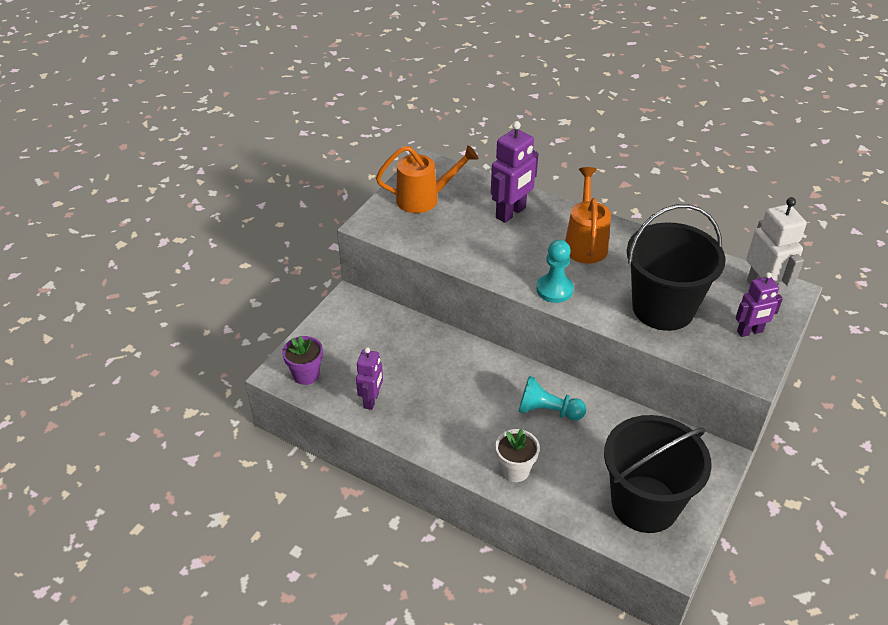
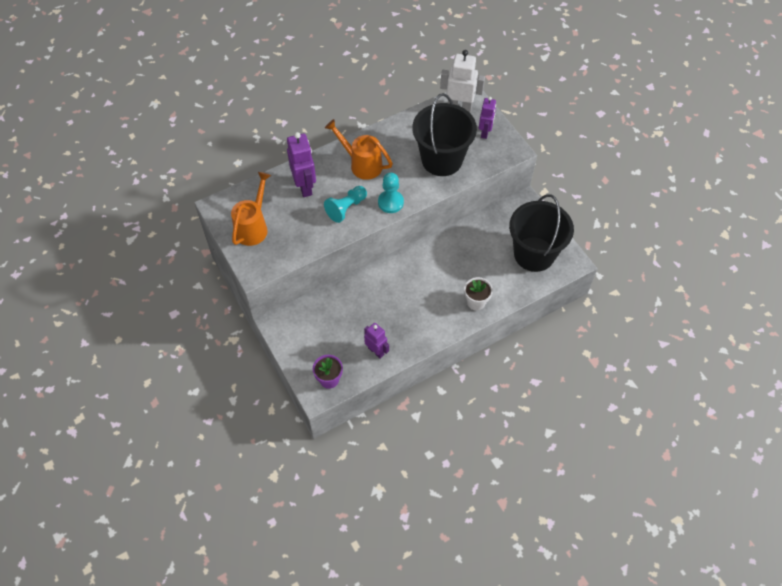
camera: 60 degrees left, 15 degrees up
(547, 411) = (444, 262): turquoise pawn -> turquoise pawn (346, 208)

